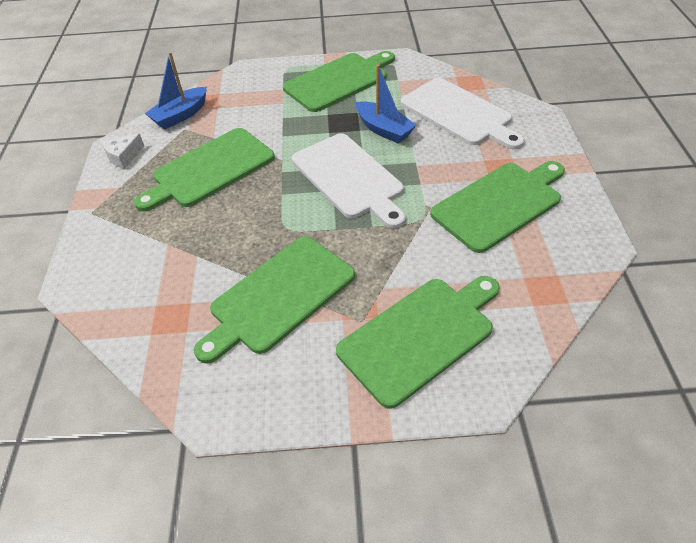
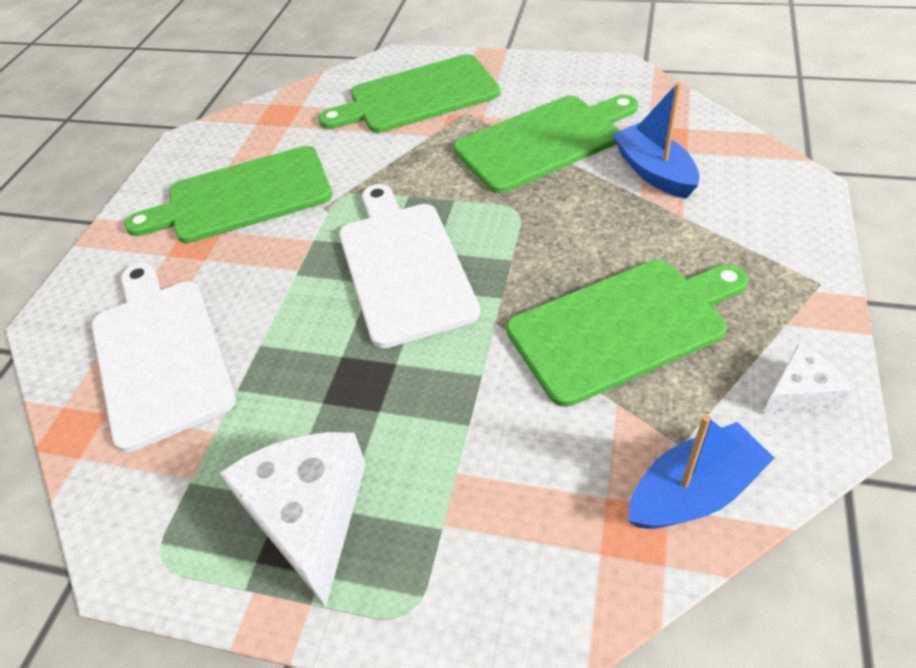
camera: 160 degrees left, 0 degrees up
(339, 81) = (309, 515): green cutting board -> white cheese
(383, 129) = (302, 347): blue boat -> blue boat (654, 172)

